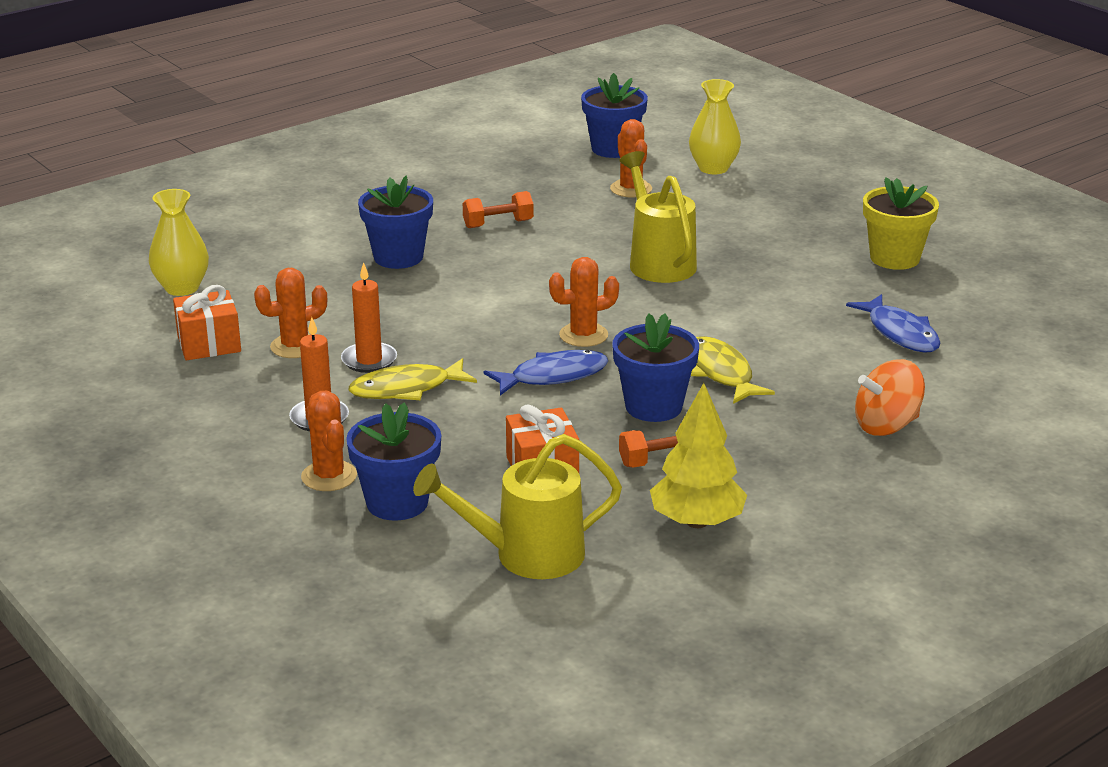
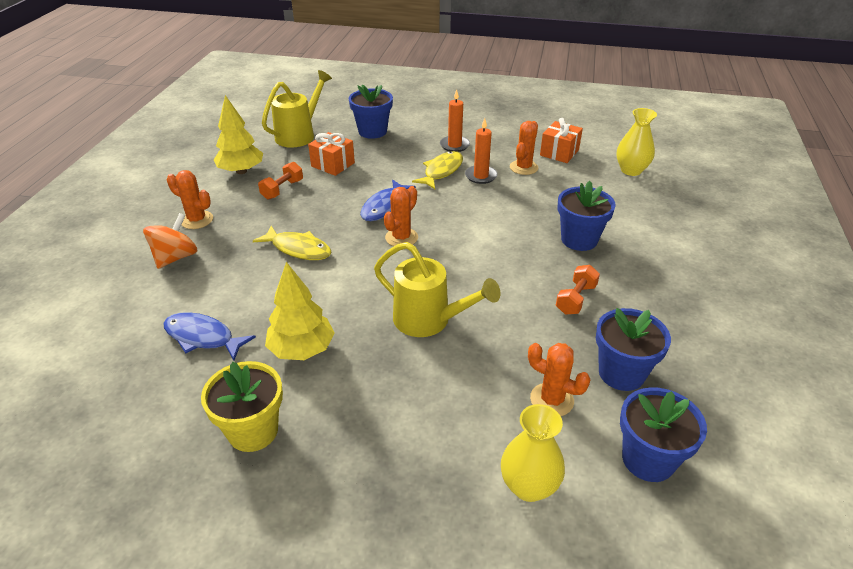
camera: 140 degrees right, 10 degrees up
(329, 476) = (412, 129): orange cactus -> orange cactus (197, 220)
(653, 407) = (315, 213): blue flower pot -> blue flower pot (621, 373)
(805, 288) = (302, 350): none -> yellow tree

